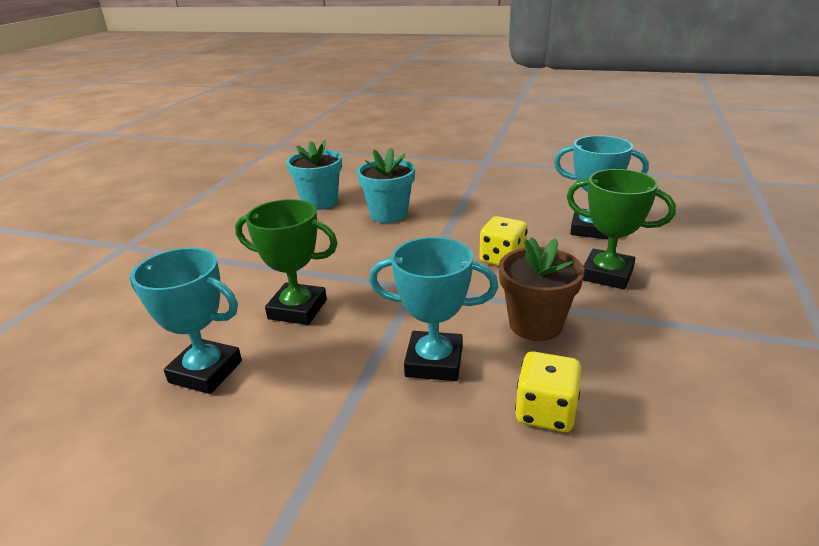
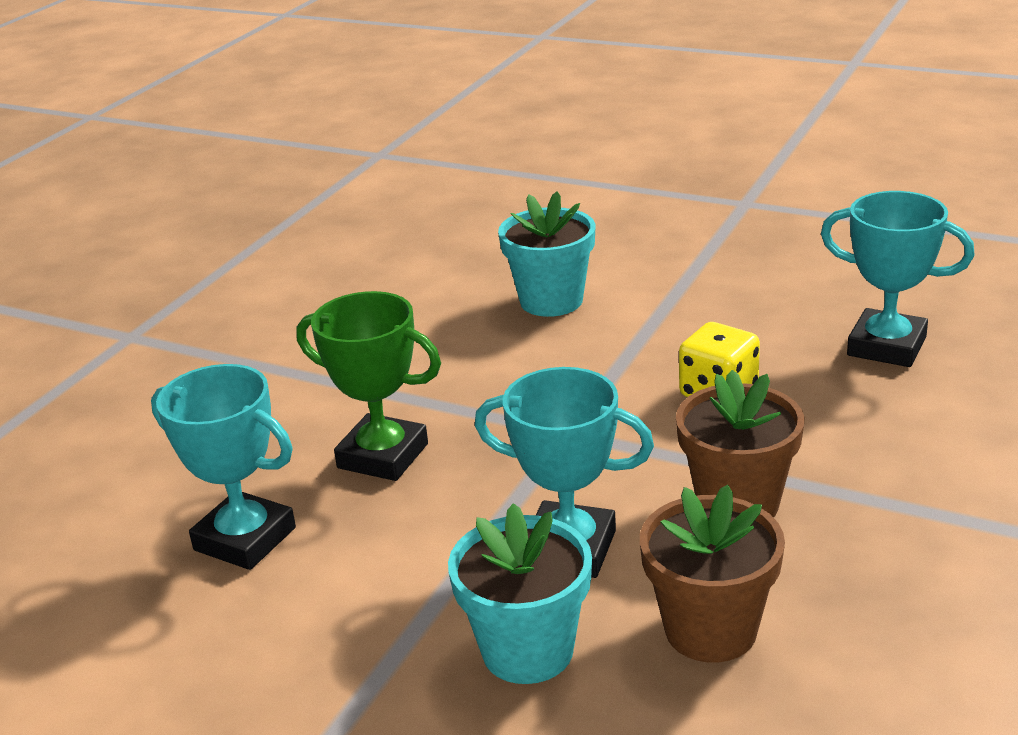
camera: 10 degrees right, 0 degrees up
(319, 202) = (441, 272): turquoise flower pot -> turquoise flower pot (527, 650)
(545, 412) = (710, 630): yellow dice -> brown flower pot
(607, 274) = (882, 429): green trophy -> none

